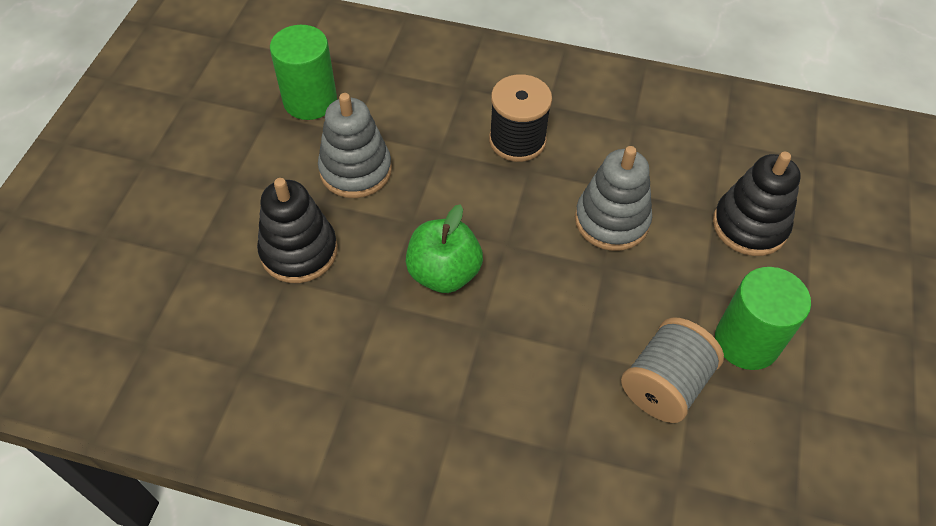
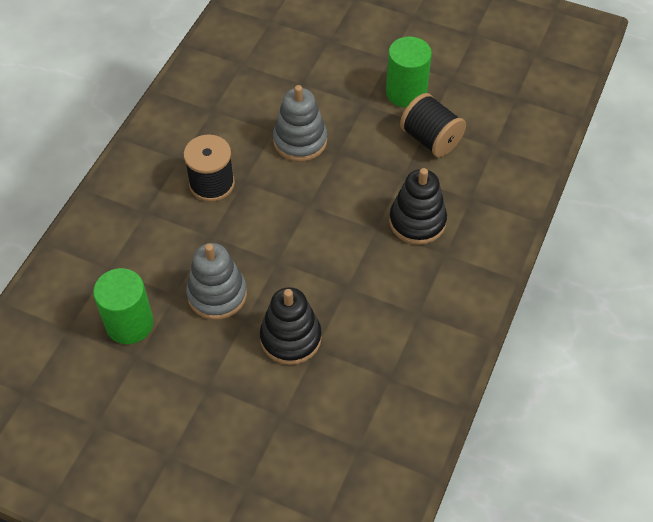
camera: 80 degrees left, 0 degrees up
(444, 273) = (327, 245): green apple -> none
(665, 384) = (431, 139): grey spool -> black spool
(749, 226) = (319, 69): black stacking toy -> black stacking toy (417, 221)

